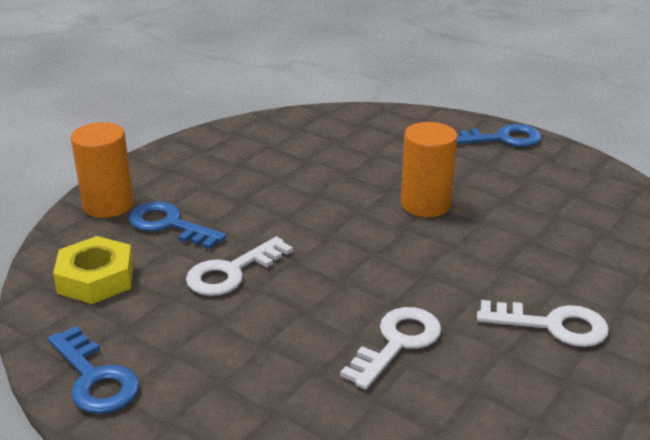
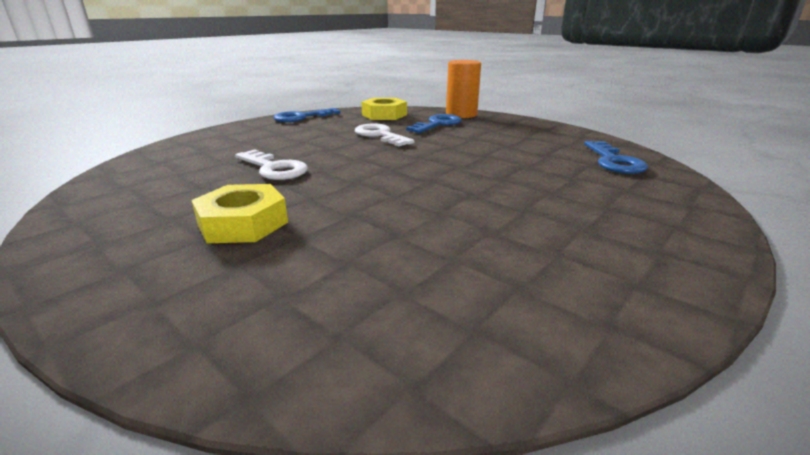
camera: 95 degrees right, 5 degrees down
(425, 204) = (472, 190): orange cylinder -> none
(502, 139) = (679, 251): blue key -> blue key (613, 161)
(552, 325) = (243, 223): white key -> yellow nut

